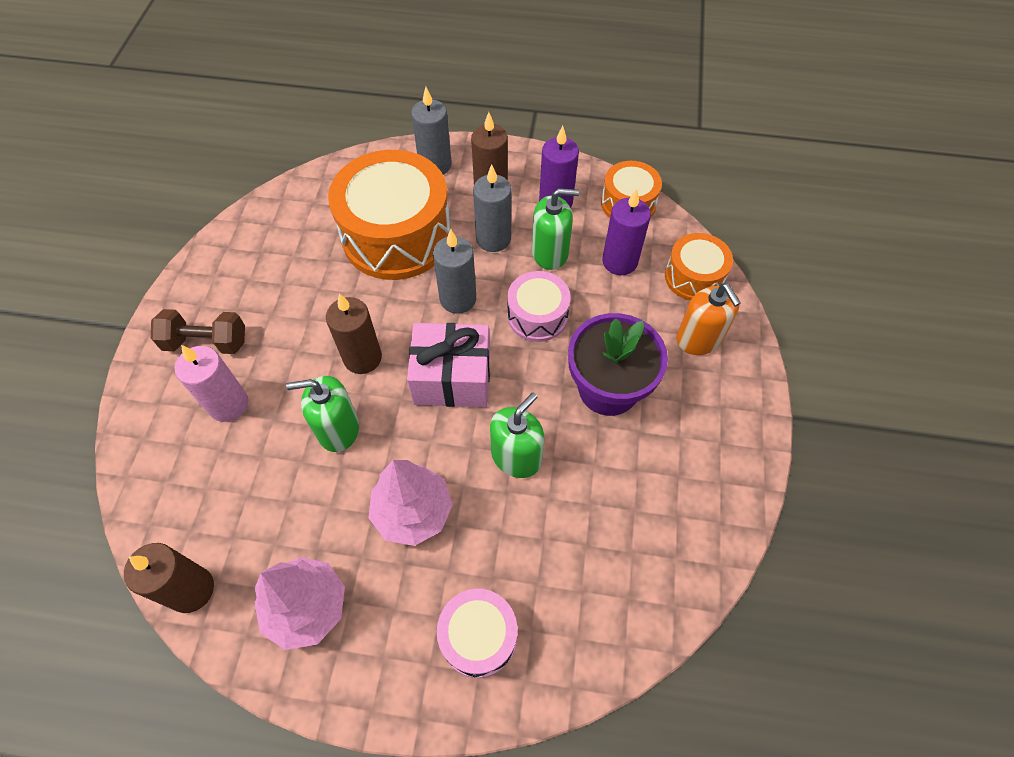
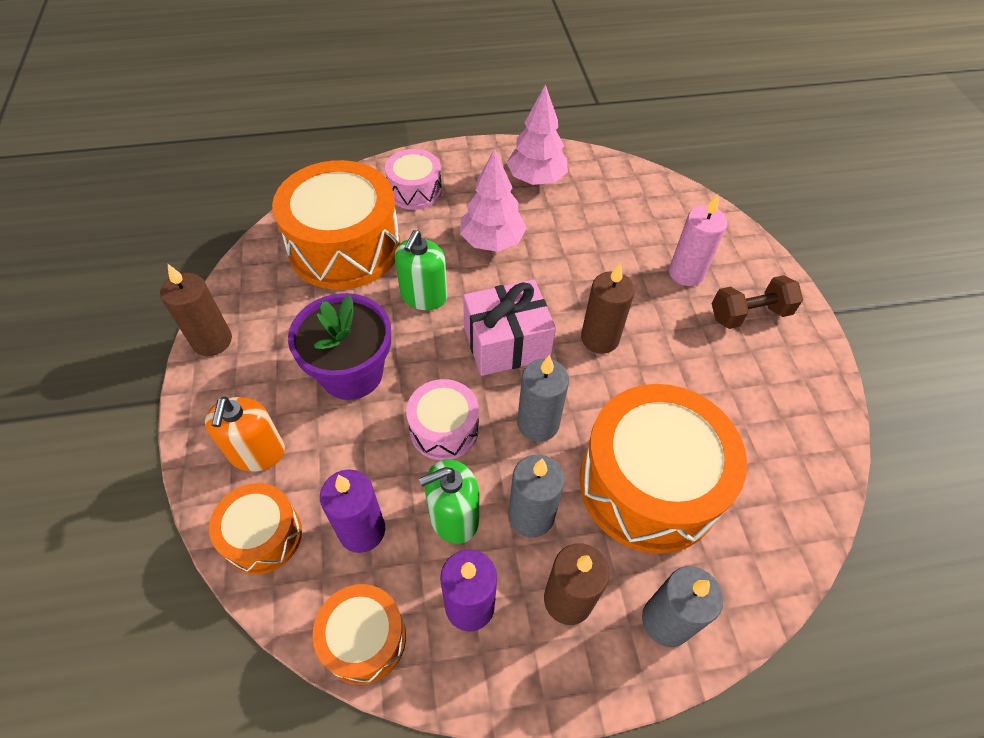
camera: 160 degrees right, 5 degrees down
(191, 590) = (617, 170): brown candle -> brown candle (212, 341)
(338, 429) = (583, 279): green soap dispenser -> none
(591, 557) = (344, 247): none -> orange drum
(699, 339) = (257, 452): orange soap dispenser -> orange soap dispenser turned 135 degrees counterclockwise

